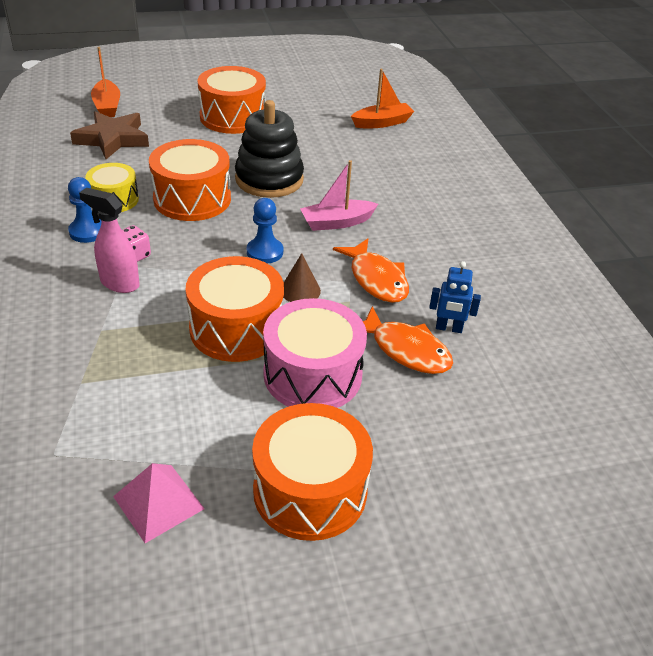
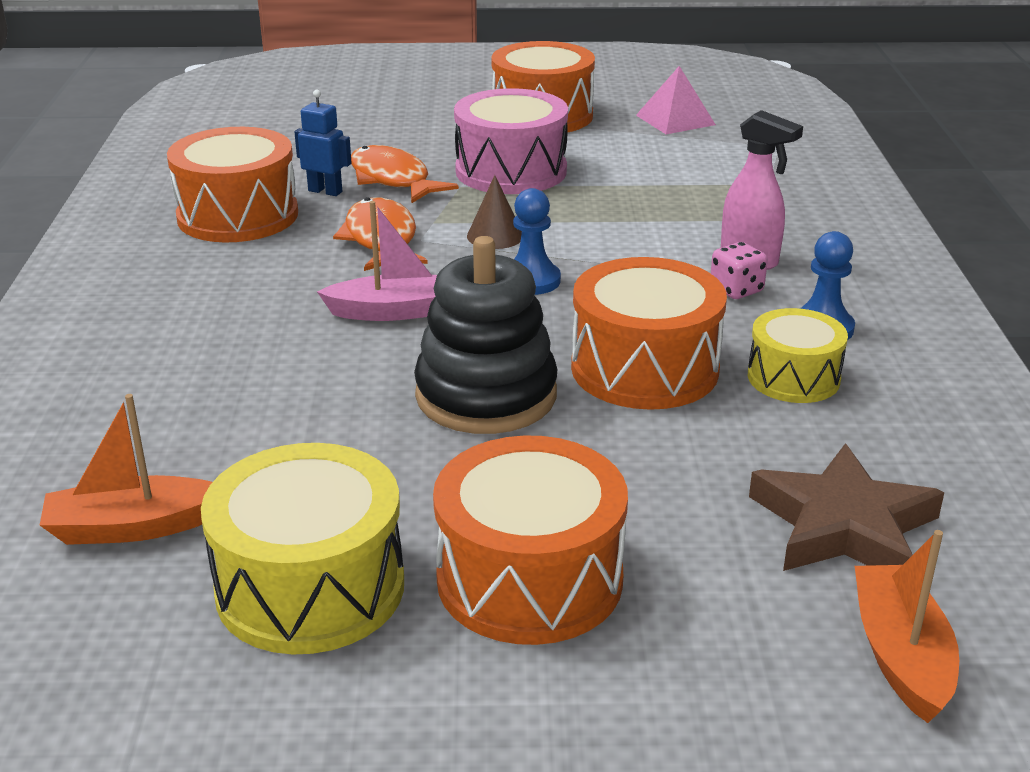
camera: 165 degrees left, 10 degrees down
(236, 328) = (590, 209): orange drum -> orange drum (238, 216)
(307, 111) = (310, 587): none -> yellow drum

